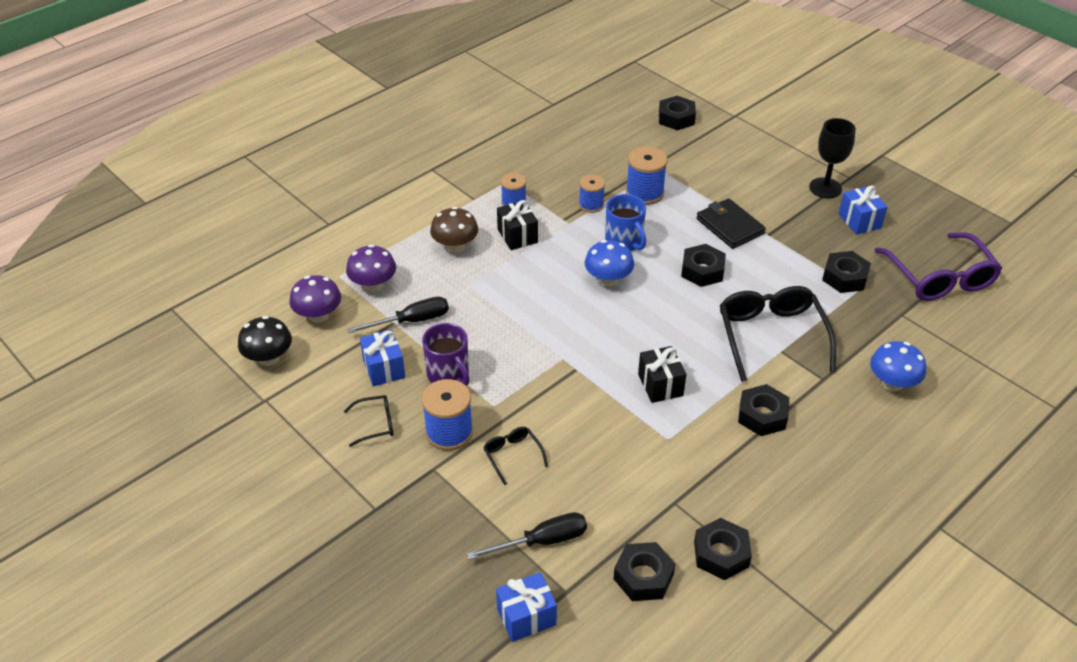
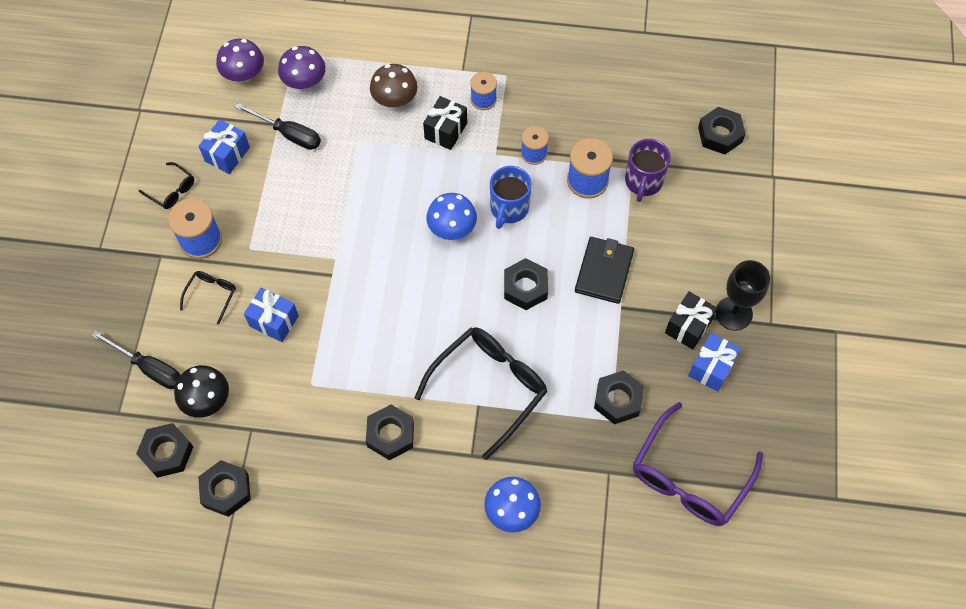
camera: 50 degrees right, 20 degrees up
(269, 358) = (178, 79): black mushroom -> black mushroom (206, 400)
(448, 375) = (255, 198): purple mug -> purple mug (643, 182)
(526, 617) = (79, 403): blue gift -> blue gift (274, 321)
(660, 385) = (363, 343): black gift -> black gift (688, 326)

